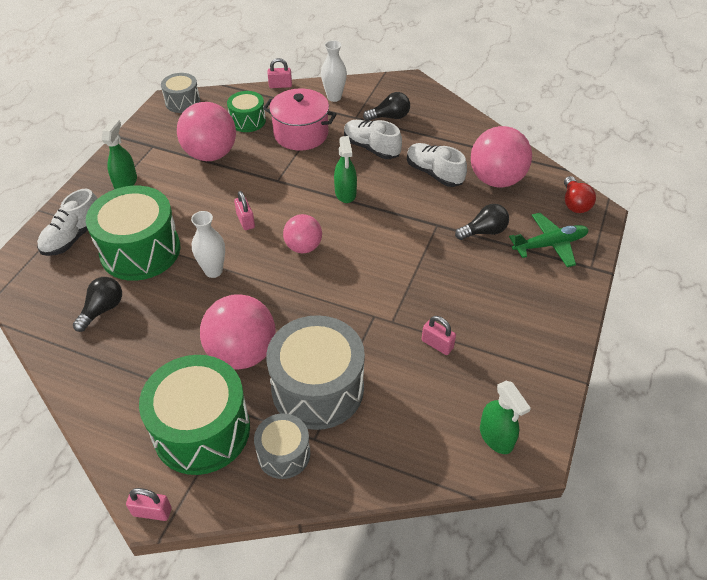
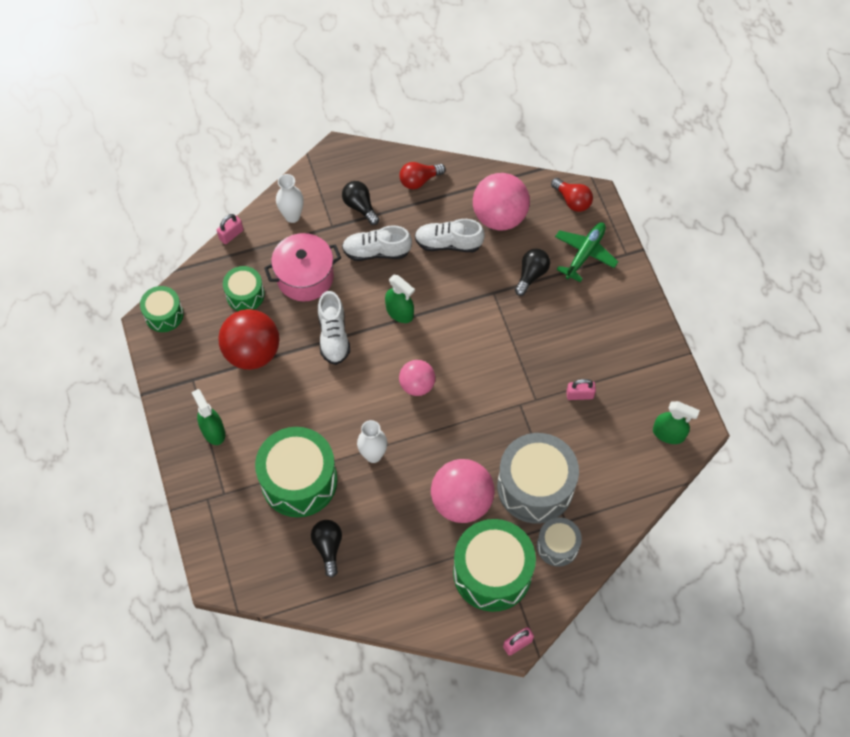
camera: 40 degrees left, 15 degrees up
(73, 237) = (232, 510): white shoe -> white shoe (333, 336)
(182, 102) = (164, 315): grey drum -> green drum
(210, 154) = (252, 352): pink ball -> red ball
(245, 221) = (350, 394): pink padlock -> none
(389, 117) = (360, 206): black light bulb -> black light bulb turned 75 degrees counterclockwise
(453, 125) = (419, 180): none -> red light bulb

